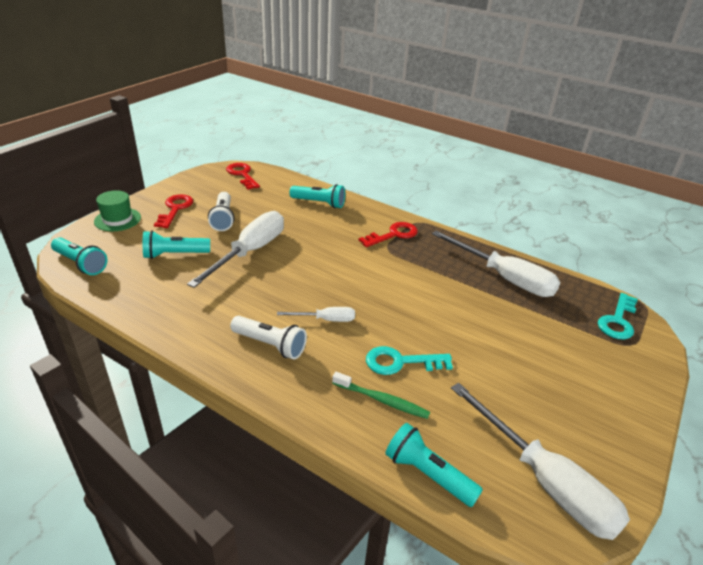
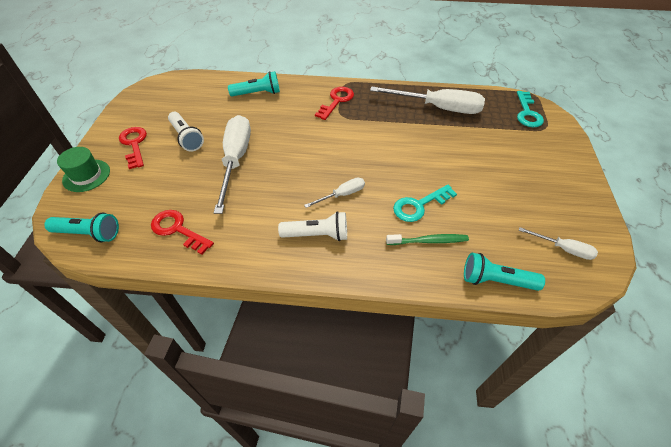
camera: 25 degrees left, 15 degrees up
(174, 254) = (171, 189): turquoise flashlight -> none
(242, 175) = (169, 88): red key -> red key (177, 229)
(544, 481) = (563, 249): white screwdriver -> white screwdriver, size x0.49

